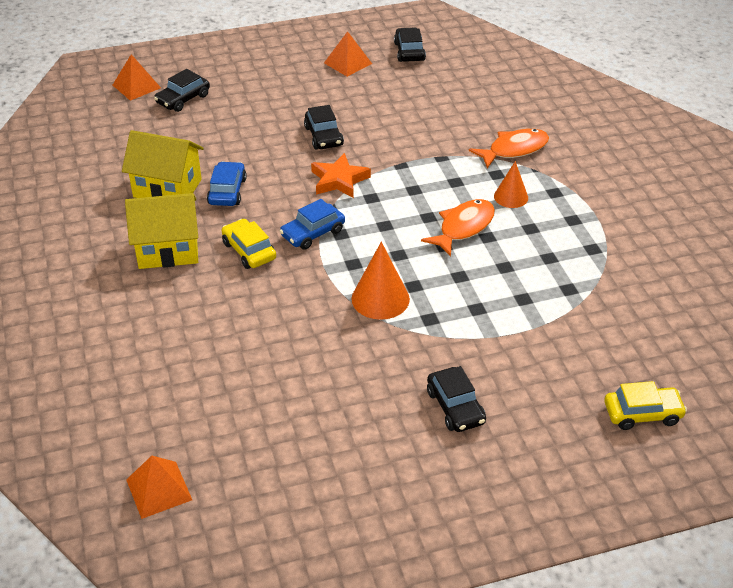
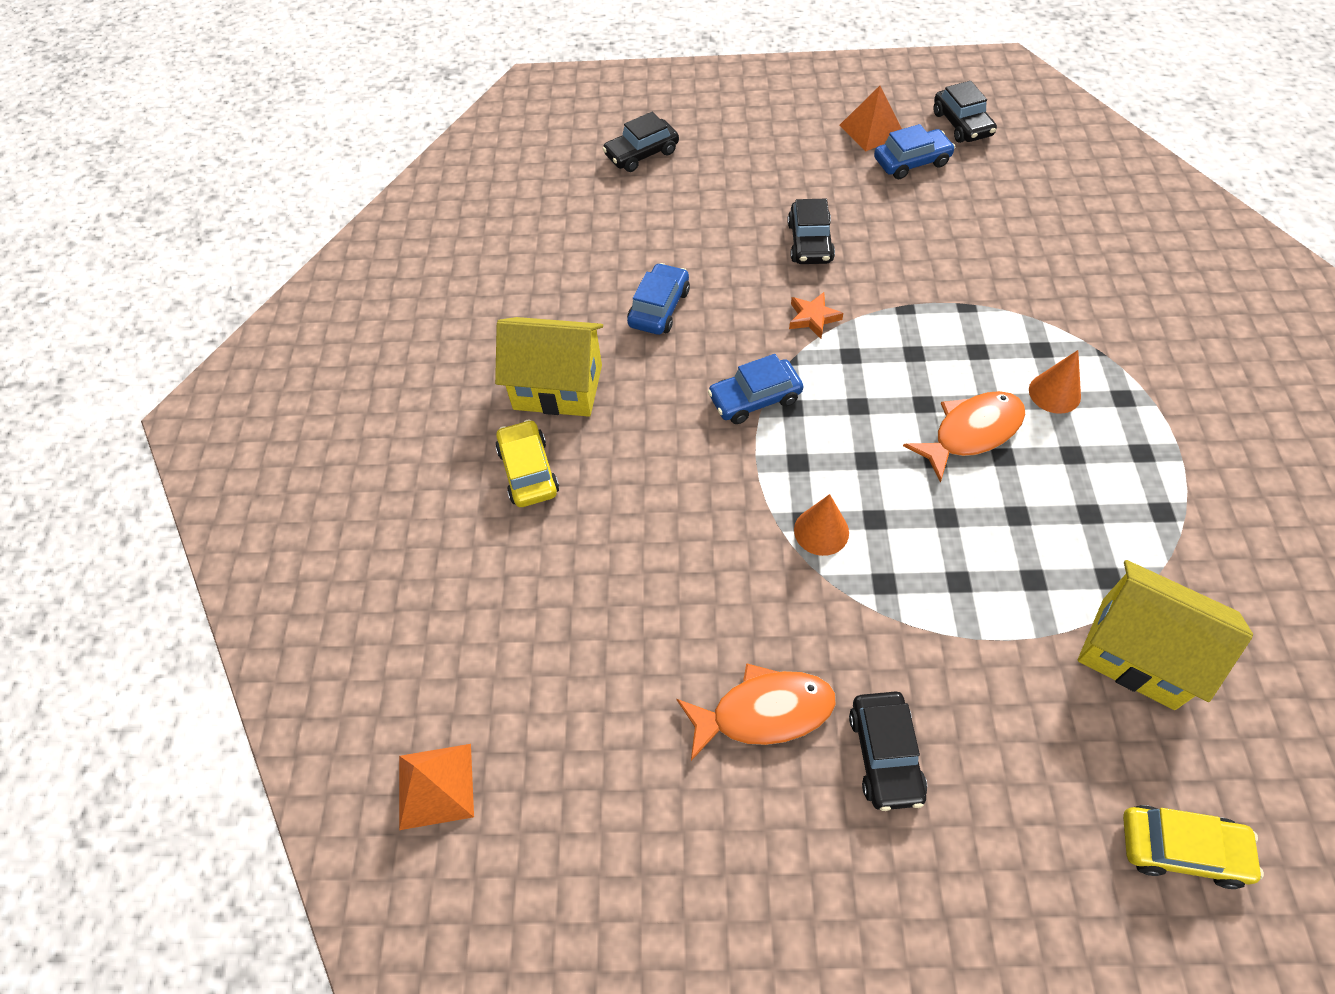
camera: 20 degrees right, 15 degrees up
(136, 86) = (589, 125): orange pyramid -> none
(167, 188) = (584, 289): yellow house -> yellow house (1137, 652)
(249, 251) = (662, 410): yellow car -> yellow car (528, 471)
(339, 180) = (813, 318): orange star -> orange star, size x0.65
(380, 298) = (821, 531): orange cone -> orange cone, size x0.65
(381, 79) = (911, 162): none -> blue car
(409, 51) = (961, 124): black car -> black car turned 150 degrees clockwise
(514, 150) = (1077, 312): orange fish -> orange fish (764, 712)

